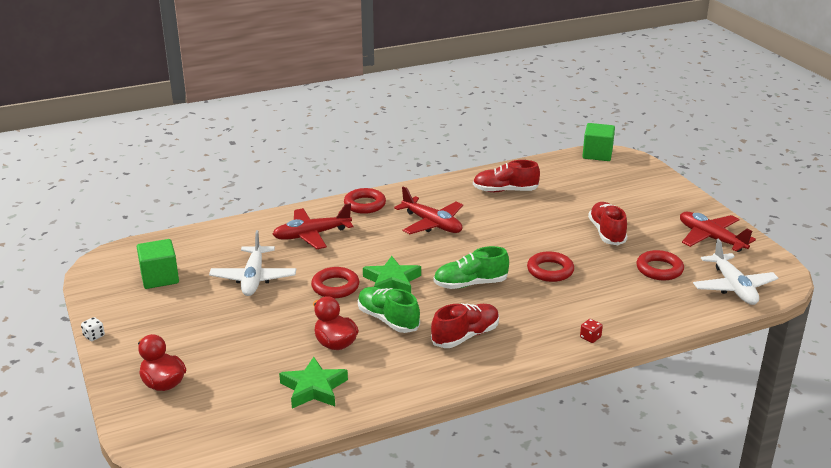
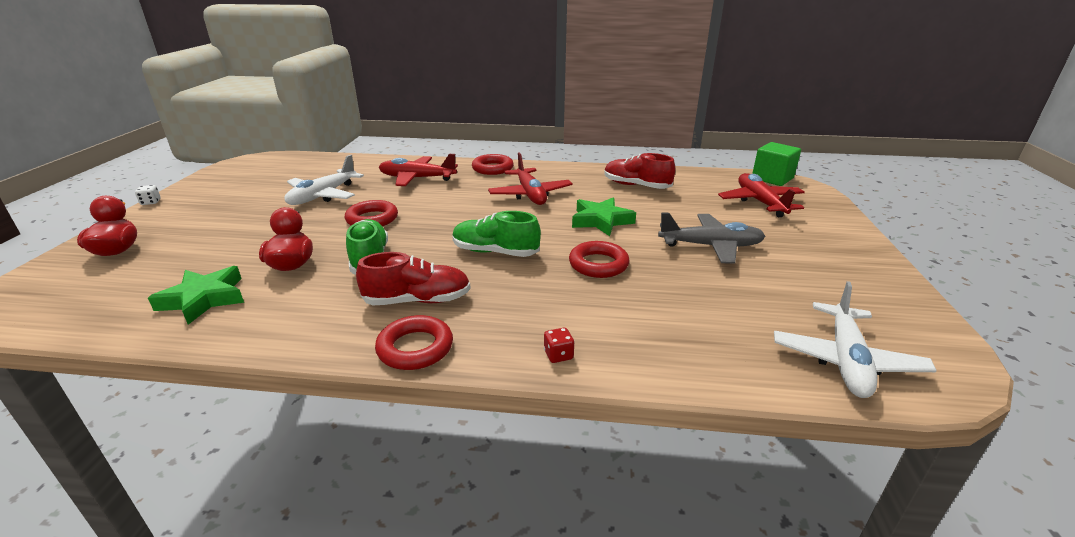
camera: 30 degrees right, 0 degrees up
(160, 278) = (264, 178): green cube -> none
(392, 281) = (426, 228): green star -> green star (601, 221)
(607, 233) = (711, 246): red shoe -> grey plane
(659, 269) = (744, 303): red ring -> red ring (415, 348)
(711, 238) = (856, 288): red plane -> red plane (760, 202)

